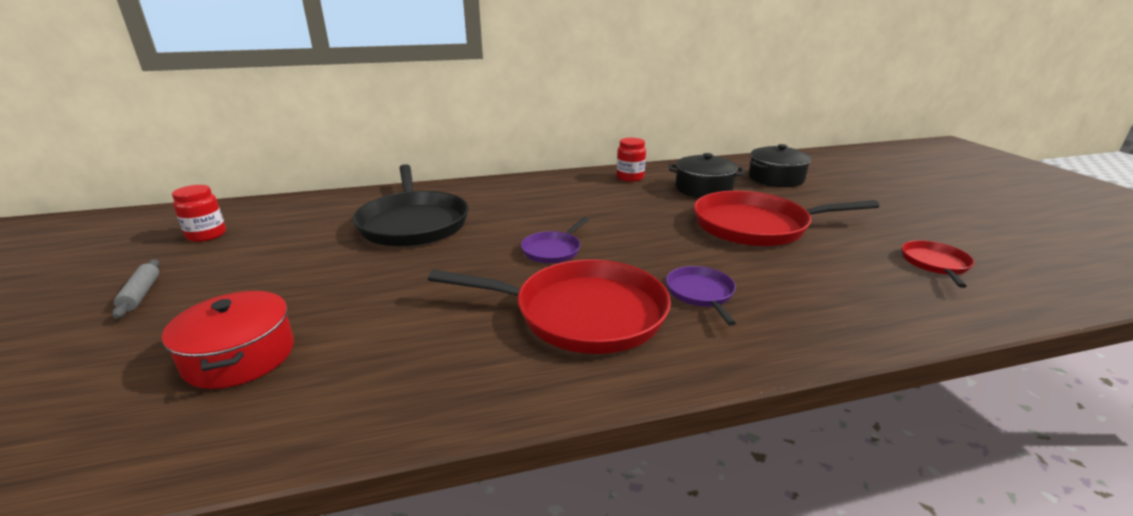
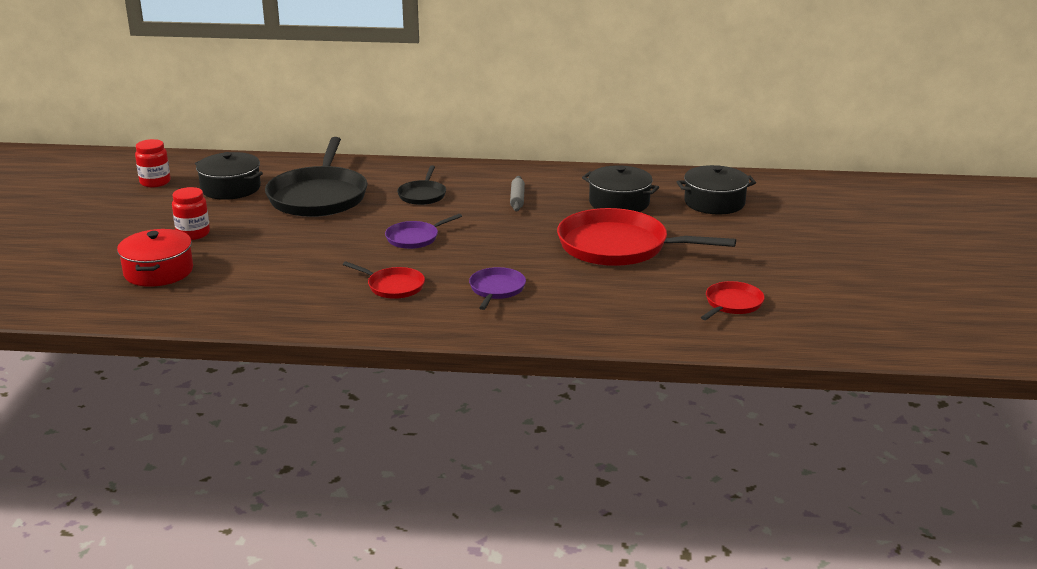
camera: 20 degrees right, 0 degrees up
(141, 294) = (105, 222): grey rolling pin -> grey rolling pin (517, 199)
(306, 229) = (231, 188): none -> black pot
(521, 207) = (422, 195): none -> black pan
(582, 313) = (393, 286): red pan -> red pan, size x0.49
(630, 177) = (559, 179): red jar -> red jar (193, 234)

